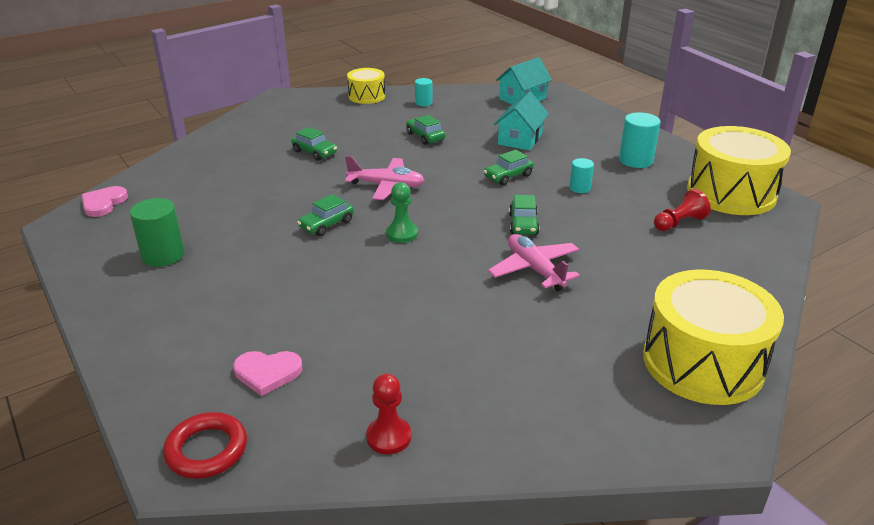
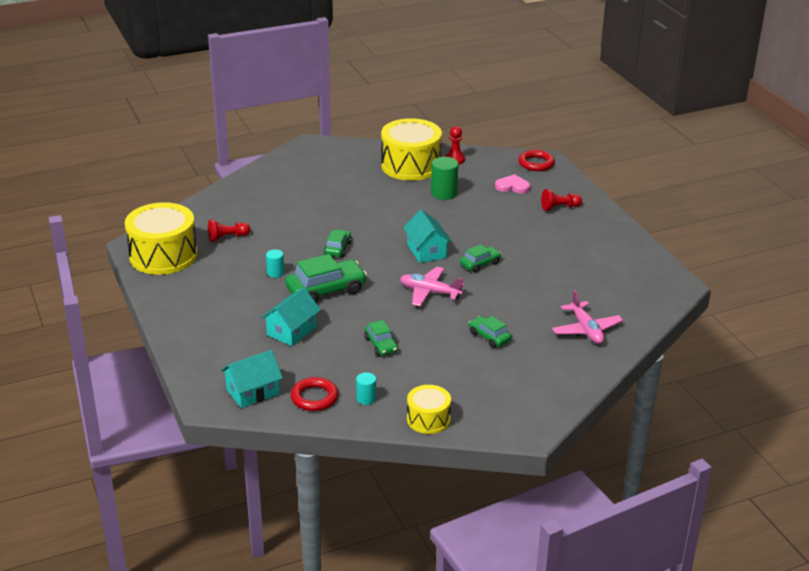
camera: 170 degrees left, 0 degrees up
(103, 203) = (658, 301): pink heart -> none
(163, 255) = (592, 254): green cylinder -> green cylinder (444, 193)
(188, 333) = (559, 207): none -> red pawn
(402, 234) = (426, 251): green pawn -> turquoise house
(468, 100) = (314, 397): none -> red ring
(508, 176) = (326, 290): green car -> green car, size x1.80
(534, 269) = (348, 219): pink plane -> pink plane (586, 330)
(635, 160) = (207, 294): turquoise cylinder -> none
(703, 363) = (290, 168): yellow drum -> yellow drum (411, 165)

